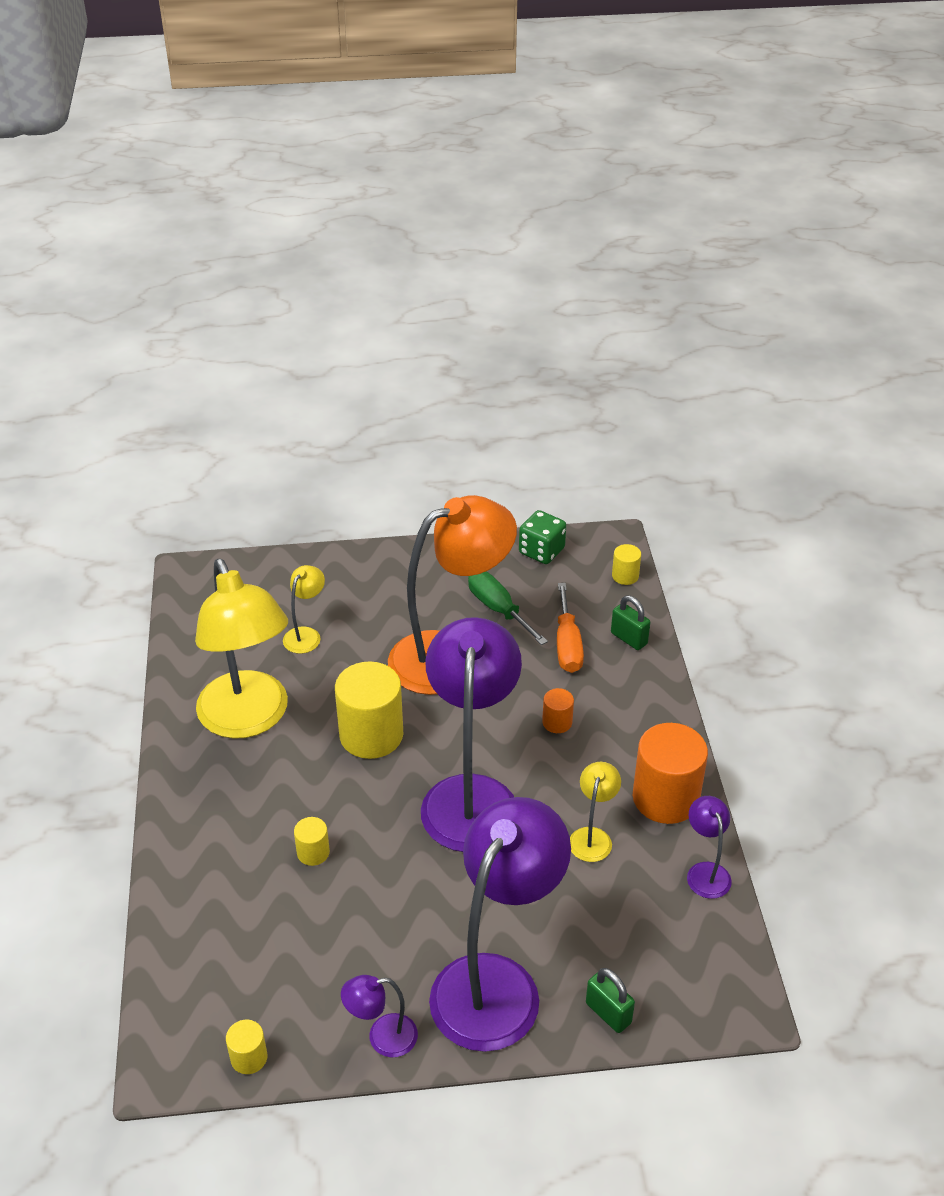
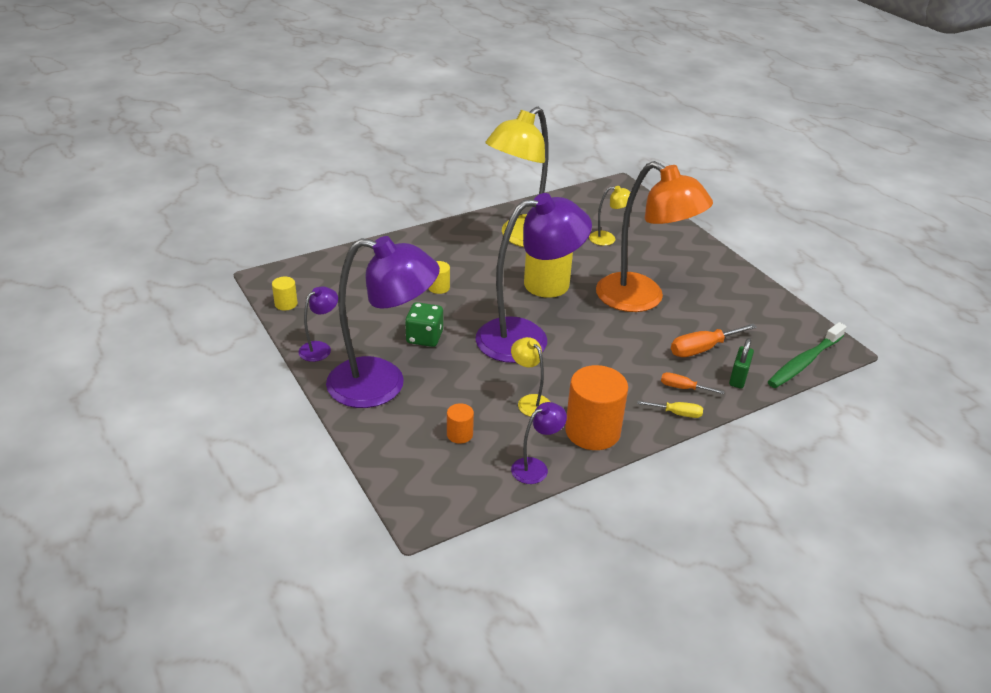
camera: 65 degrees right, 5 degrees down
(382, 1037) = (320, 348): purple lamp -> purple lamp turned 75 degrees clockwise
(498, 609) = (706, 309): green screwdriver -> none
(541, 551) = (786, 315): green dice -> green dice (424, 337)
(557, 722) = (622, 361): orange cylinder -> orange cylinder (459, 434)
(592, 837) = (530, 401): yellow lamp -> yellow lamp turned 120 degrees counterclockwise
(608, 1013) = (383, 442): green padlock -> none
(625, 576) = (804, 362): yellow cylinder -> green toothbrush
(625, 690) = (683, 388): none -> orange screwdriver
(664, 713) = (677, 413): none -> yellow screwdriver

